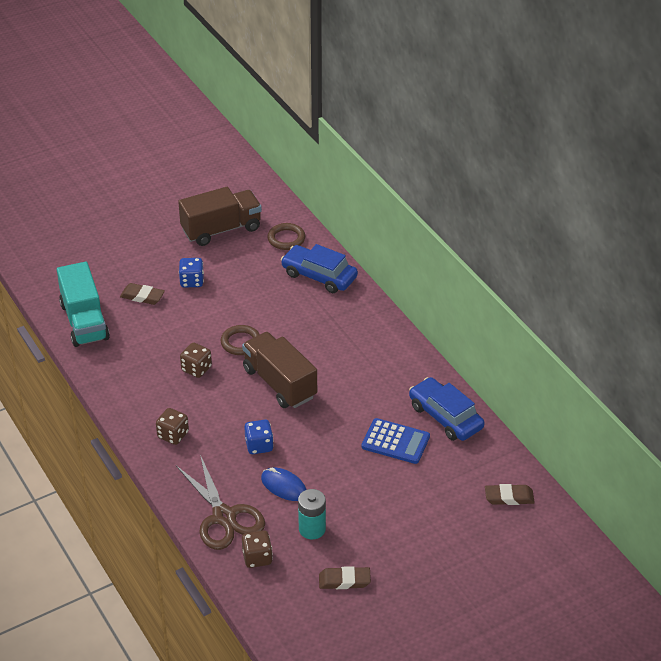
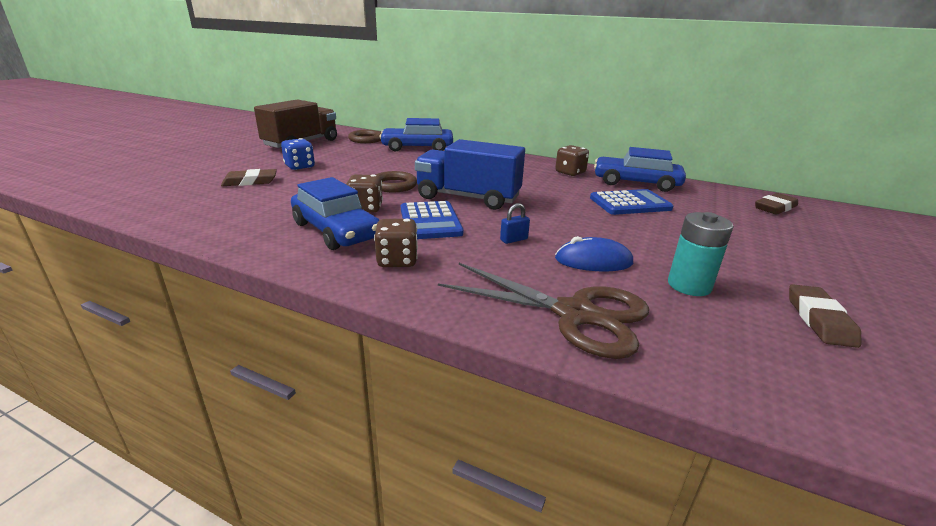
camera: 35 degrees left, 15 degrees down
(84, 321) = (182, 208): turquoise truck -> none
(160, 389) = (336, 231): none -> blue car
(225, 403) = (430, 221): none -> blue calculator
(257, 558) = (691, 342): brown dice -> brown dice (570, 173)
(259, 445) = (514, 239): blue dice -> blue padlock
(280, 383) = (468, 198): brown truck -> blue truck
(344, 580) = (819, 320): brown eraser -> brown eraser turned 45 degrees counterclockwise

